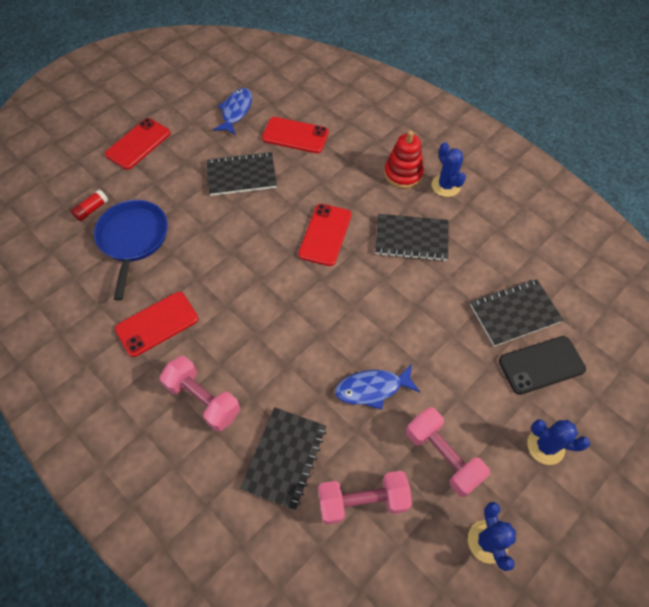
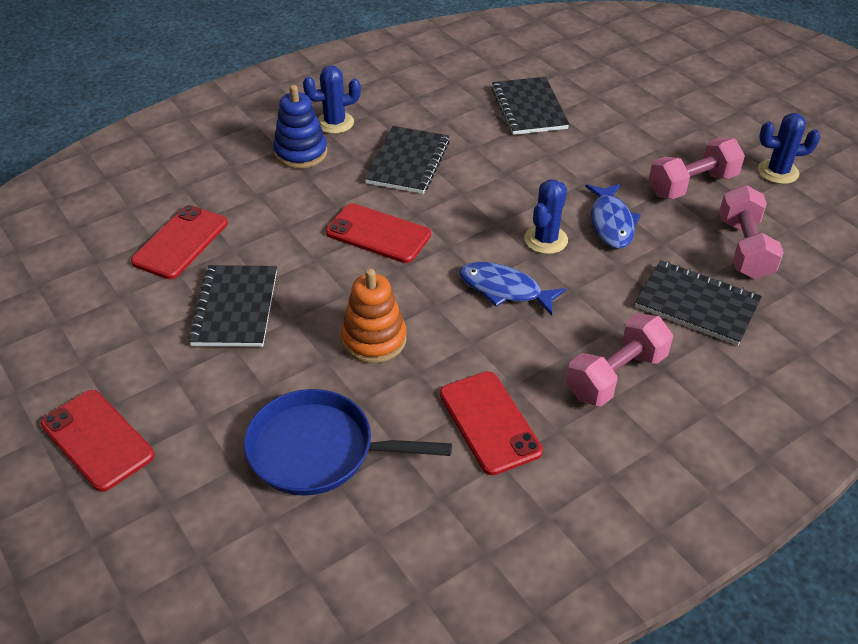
camera: 80 degrees left, 15 degrees down
(92, 210) = (230, 512): red glue stick -> none
(223, 250) = (374, 339): none -> orange stacking toy
(236, 111) = (90, 304): blue fish -> blue fish (504, 289)
(403, 174) = (301, 153): red stacking toy -> blue stacking toy
(541, 365) = (592, 104): black phone -> none
(545, 446) = (680, 119): blue cactus -> blue cactus (546, 240)

